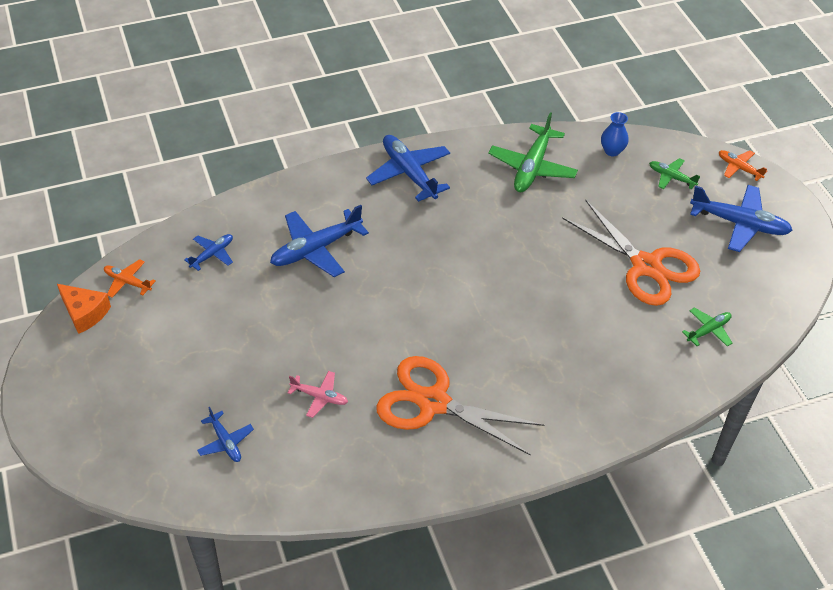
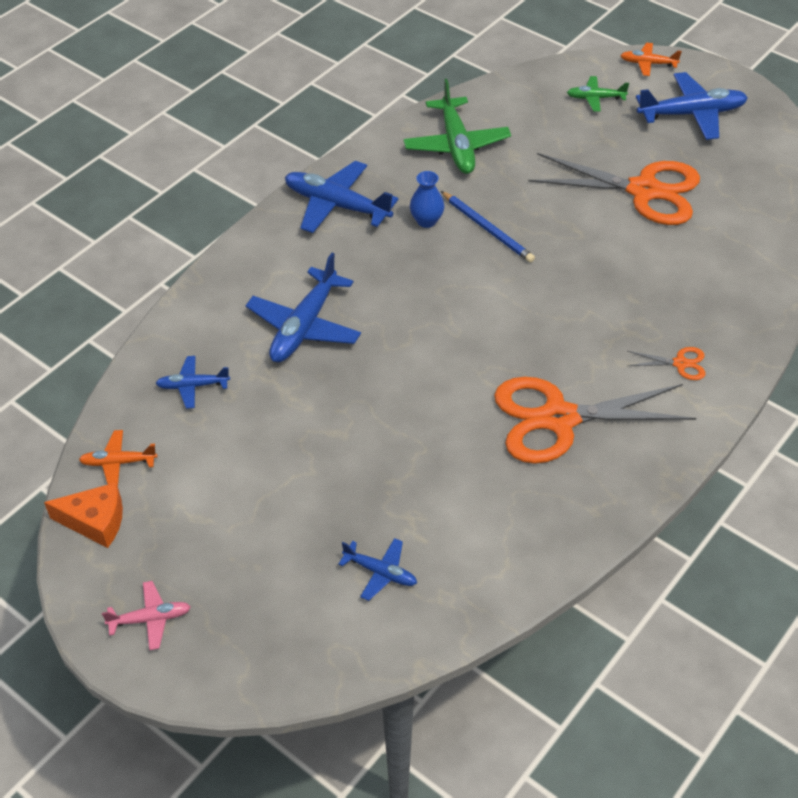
camera: 30 degrees left, 0 degrees up
(212, 254) = (192, 386): blue plane -> blue plane turned 105 degrees counterclockwise
(319, 397) = (440, 473): pink plane -> pink plane (150, 619)
(501, 240) = (487, 229): none -> blue pencil
(557, 409) = (680, 363): none -> orange scissors
(612, 151) = (519, 97): blue vase -> blue vase (426, 221)
(708, 330) = (748, 223): green plane -> none

